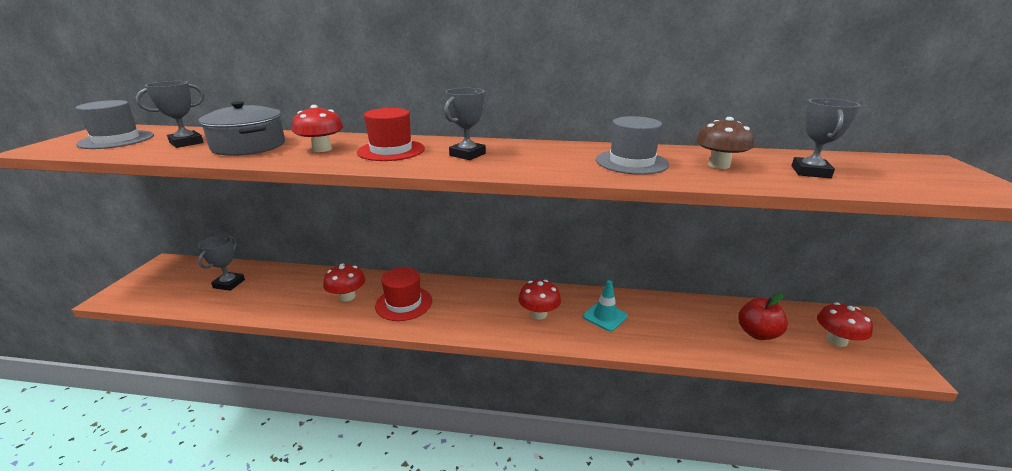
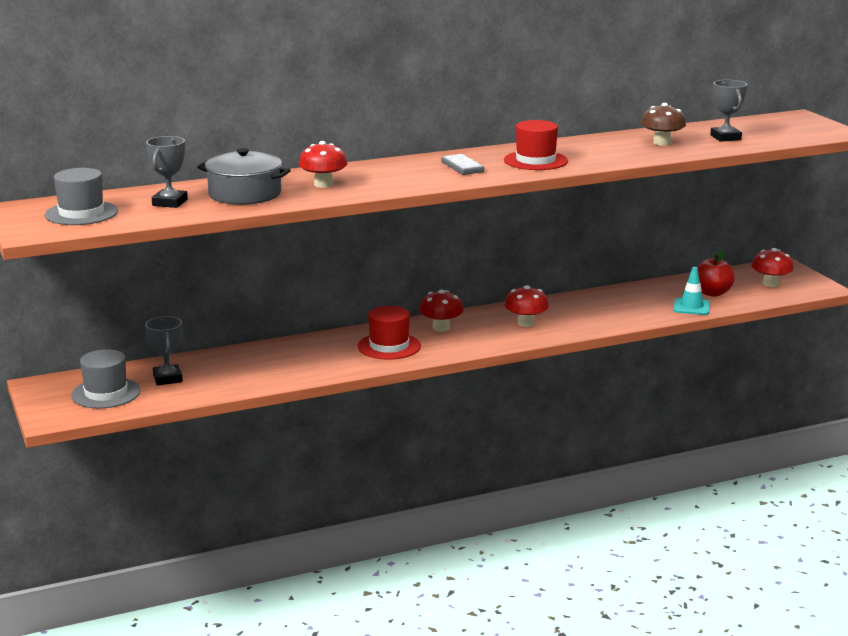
camera: 30 degrees left, 5 degrees down
(347, 296) = (322, 355): red mushroom -> red mushroom (441, 328)
(391, 150) = (389, 175): red hat -> red hat (535, 161)
(467, 154) = (462, 167): grey trophy -> grey domino
(605, 316) = (584, 311): turquoise traffic cone -> turquoise traffic cone (691, 307)
(631, 162) = (599, 151): grey hat -> grey hat (106, 393)

